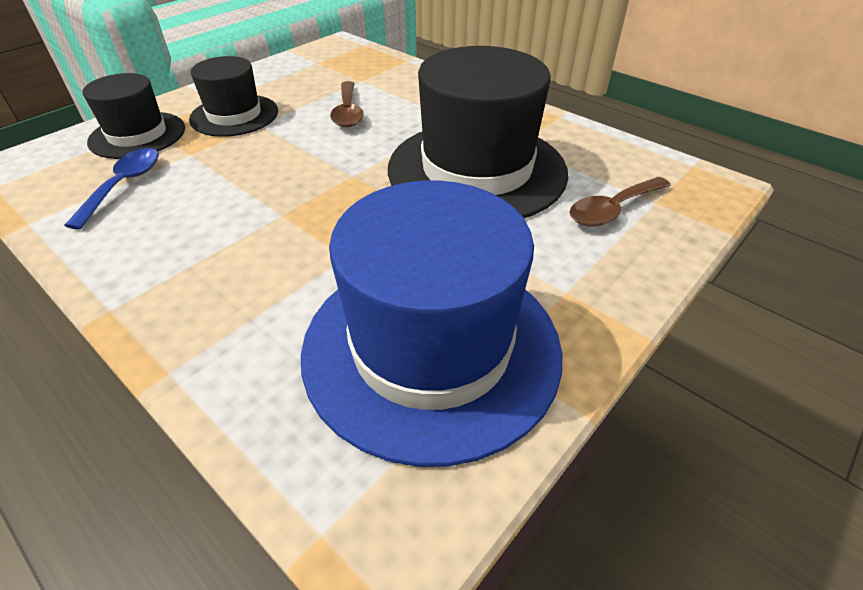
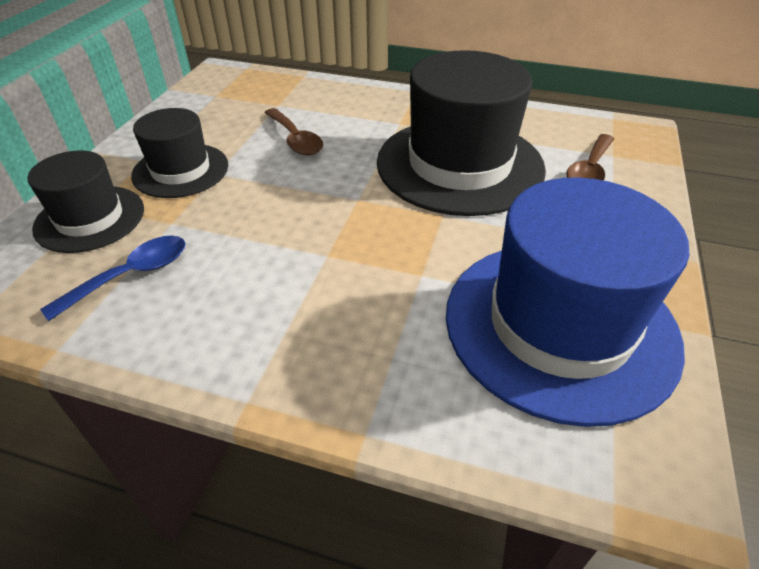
camera: 25 degrees left, 0 degrees up
(124, 185) = (131, 275): blue spoon -> blue spoon turned 60 degrees clockwise

